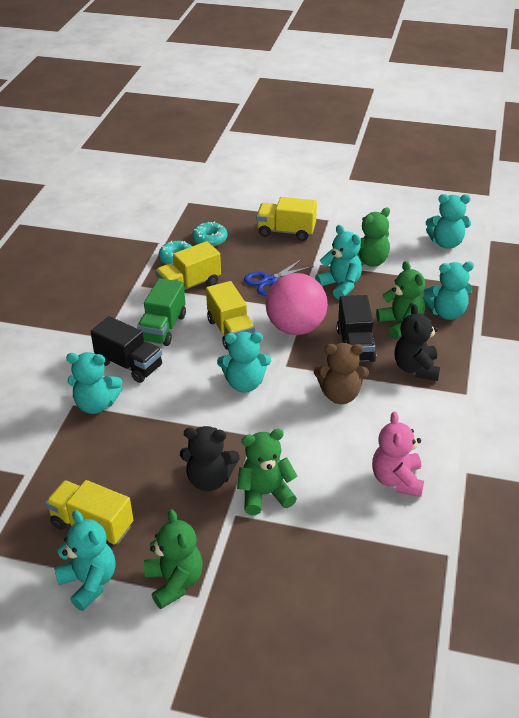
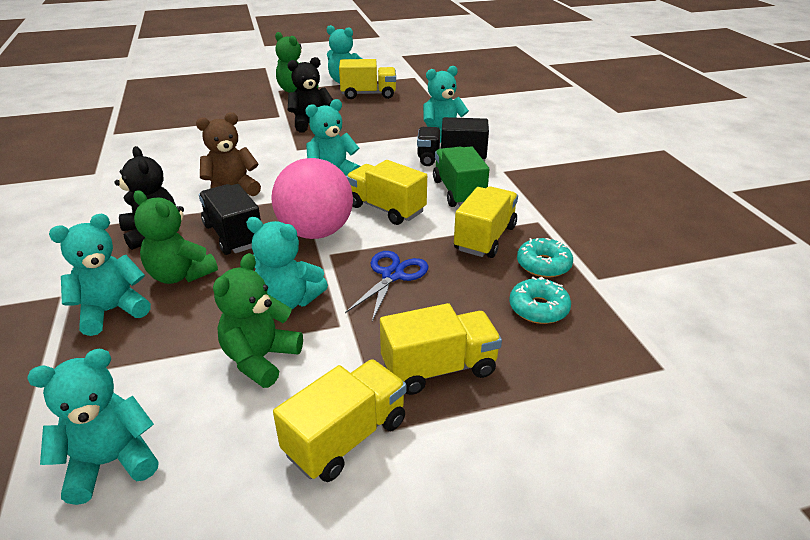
camera: 150 degrees right, 5 degrees down
(265, 494) = (264, 127): green teddy bear -> none
(345, 222) = (346, 437): none -> yellow truck
(397, 480) = (159, 155): pink teddy bear -> none

